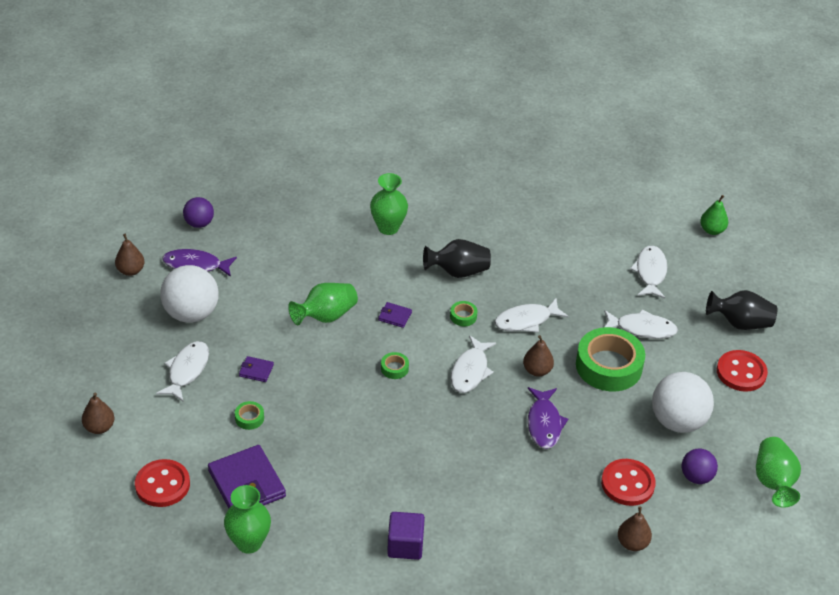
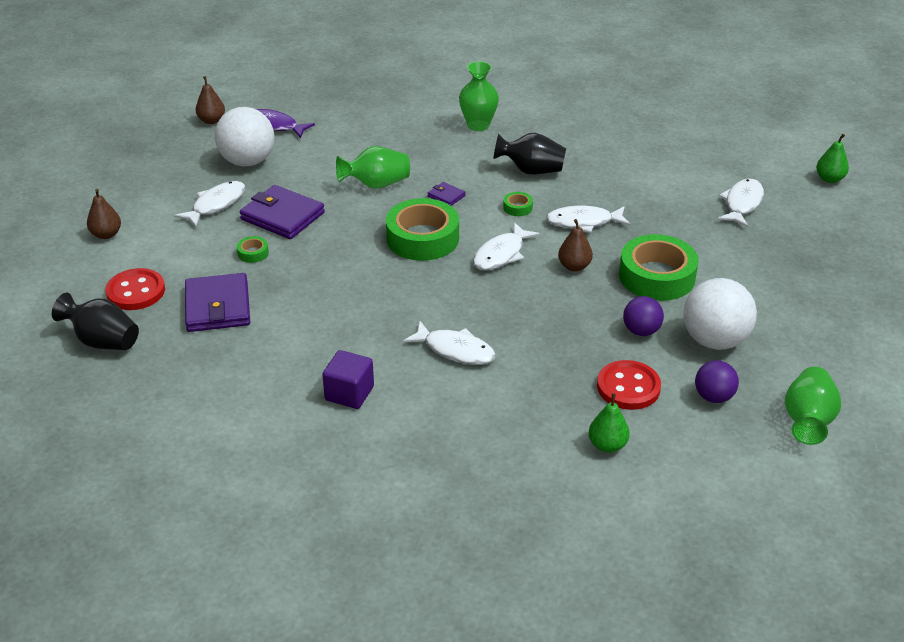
camera: 20 degrees right, 5 degrees down
(199, 223) = (296, 95): purple ball -> purple ball (641, 331)
(249, 542) = (189, 357): green vase -> none
(256, 370) = (282, 216): purple wallet -> purple wallet, size x2.15
(394, 368) = (422, 238): green tape -> green tape, size x2.40
(544, 423) = (559, 314): purple fish -> none
(632, 543) = (607, 445): brown pear -> green pear
(642, 329) = (710, 250): white fish -> white fish (455, 350)
(740, 323) = (828, 264): black vase -> black vase (103, 341)
(741, 372) = (810, 309): red button -> none

